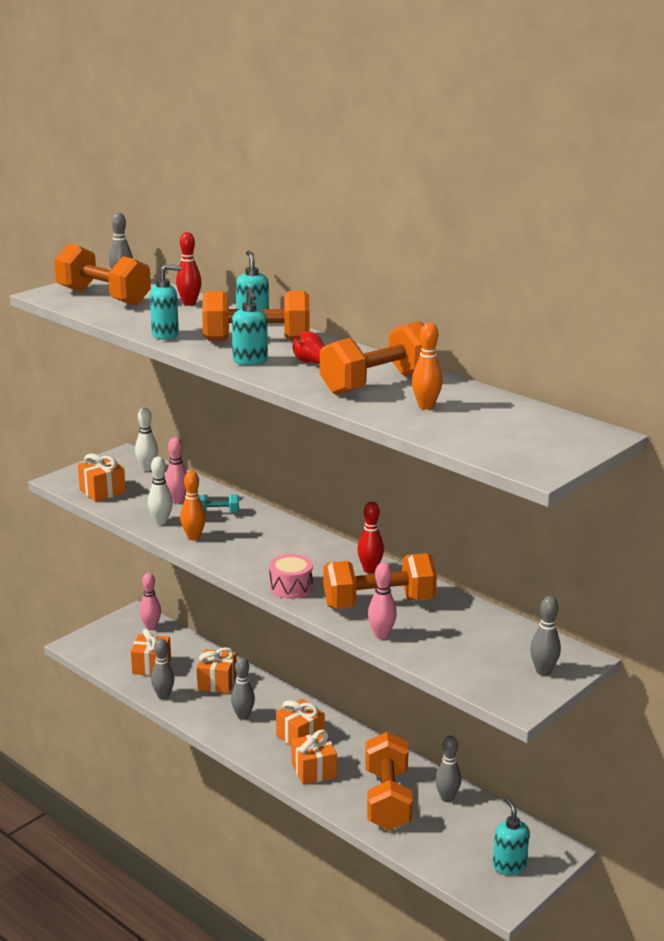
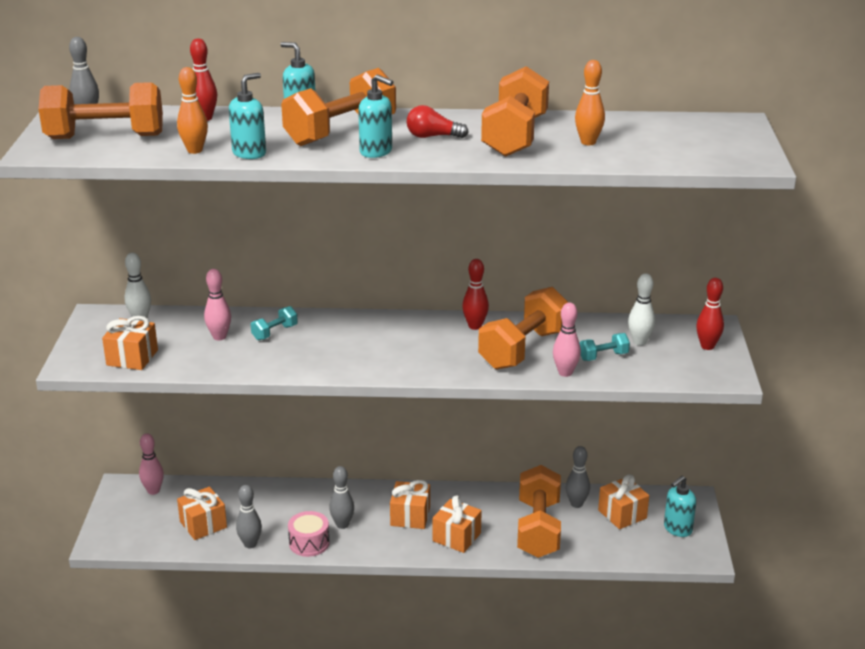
camera: 40 degrees left, 5 degrees up
(161, 522) = (236, 361): white bowling pin -> white bowling pin (639, 342)
(193, 537) = (289, 362): orange bowling pin -> orange bowling pin (194, 150)
(217, 682) = (282, 508): orange gift -> orange gift (622, 514)
(291, 587) = (439, 367): pink drum -> pink drum (309, 543)
(387, 799) = (538, 529): orange dumbbell -> orange dumbbell turned 45 degrees clockwise
(435, 637) = (603, 356): none -> turquoise dumbbell
(509, 866) = (677, 529): turquoise soap dispenser -> turquoise soap dispenser turned 75 degrees counterclockwise
(543, 671) = (707, 346): grey bowling pin -> red bowling pin

